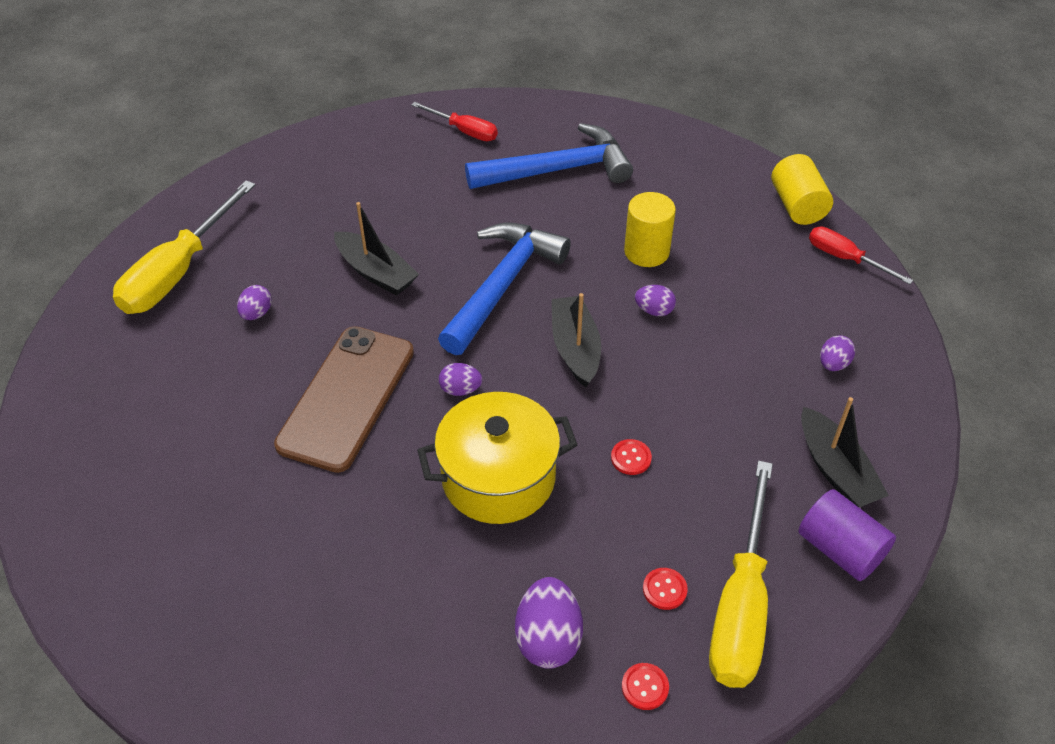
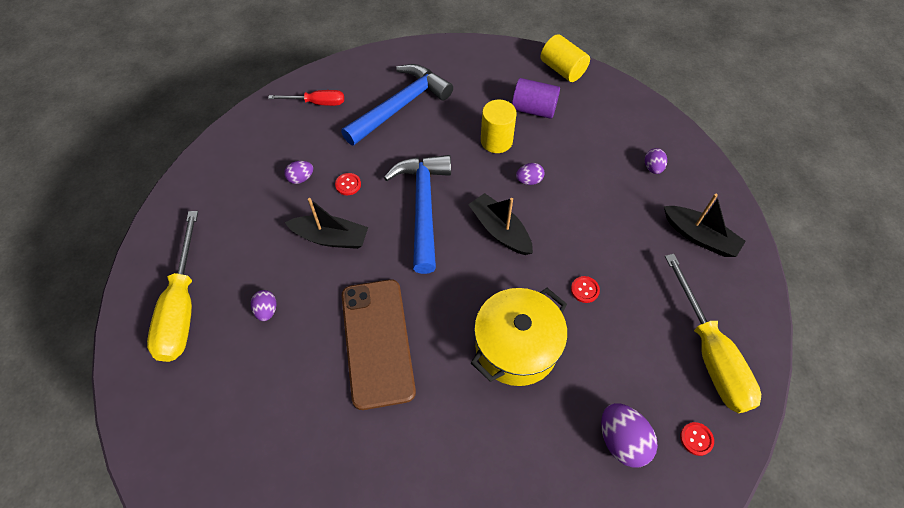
camera: 30 degrees left, 10 degrees up
(460, 389) = (448, 297): purple egg -> purple egg (301, 178)
(664, 589) = (663, 368): red button -> red button (348, 184)
(840, 549) = (735, 287): purple cylinder -> purple cylinder (533, 109)
(845, 258) = (612, 94): red screwdriver -> none

